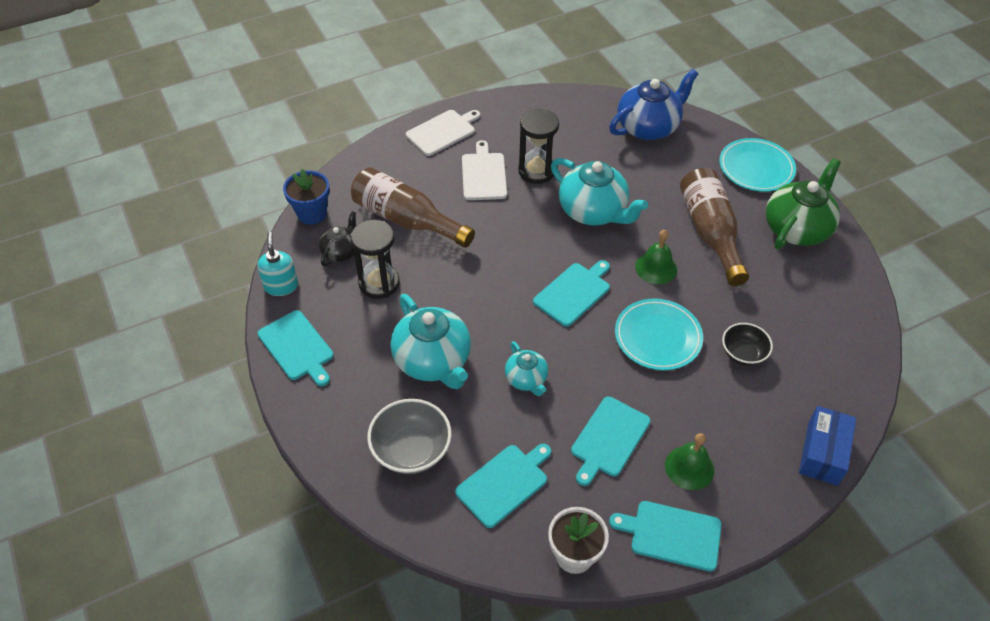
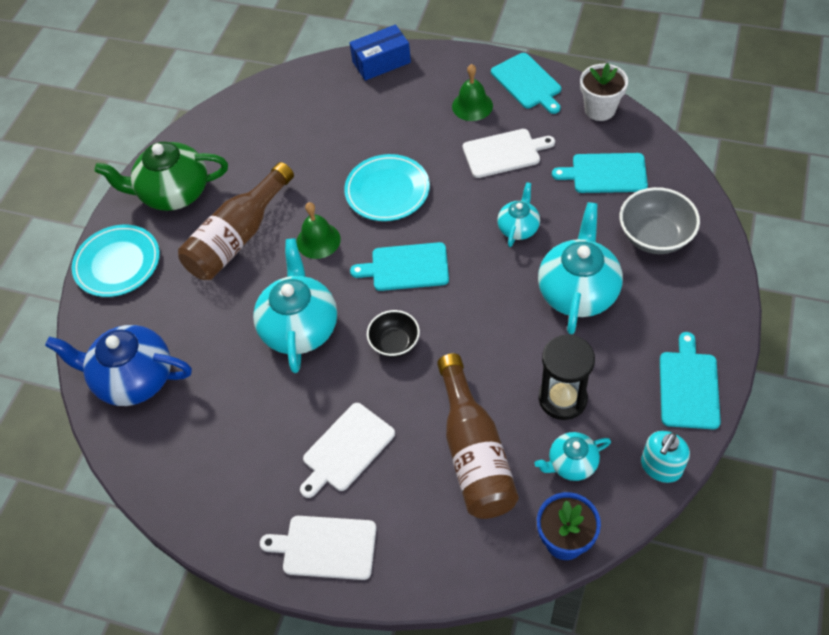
camera: 130 degrees left, 5 degrees up
(341, 252) = (571, 463): black teapot -> turquoise teapot
(536, 171) = (294, 412): black hourglass -> none
(608, 439) = (504, 153): turquoise cutting board -> white cutting board
(743, 353) = (345, 141): black bowl -> black bowl (394, 343)

